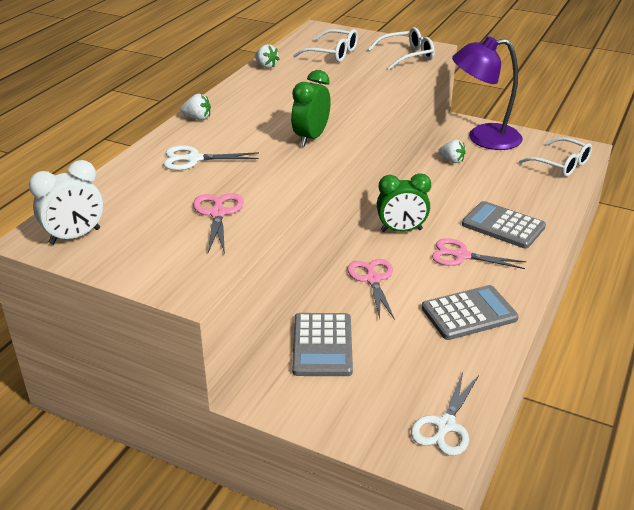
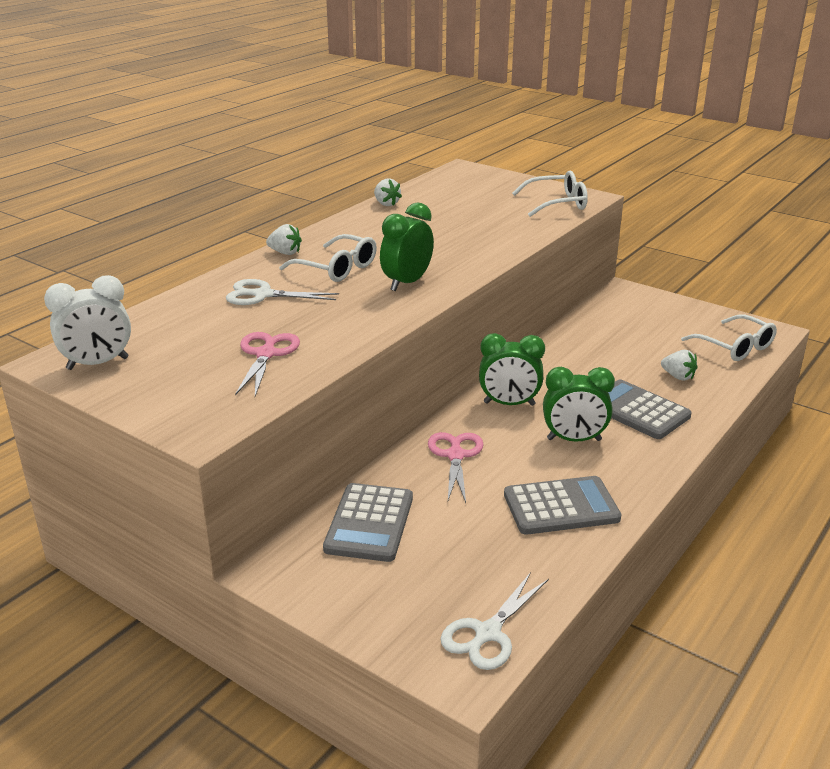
camera: 10 degrees right, 5 degrees down
(332, 53) = (469, 195): white glasses -> white glasses (337, 268)
(451, 160) = (597, 331): white strawberry -> white strawberry (678, 376)
(461, 256) = (574, 440): pink scissors -> green clock
(483, 138) = (645, 309): purple lamp -> none

